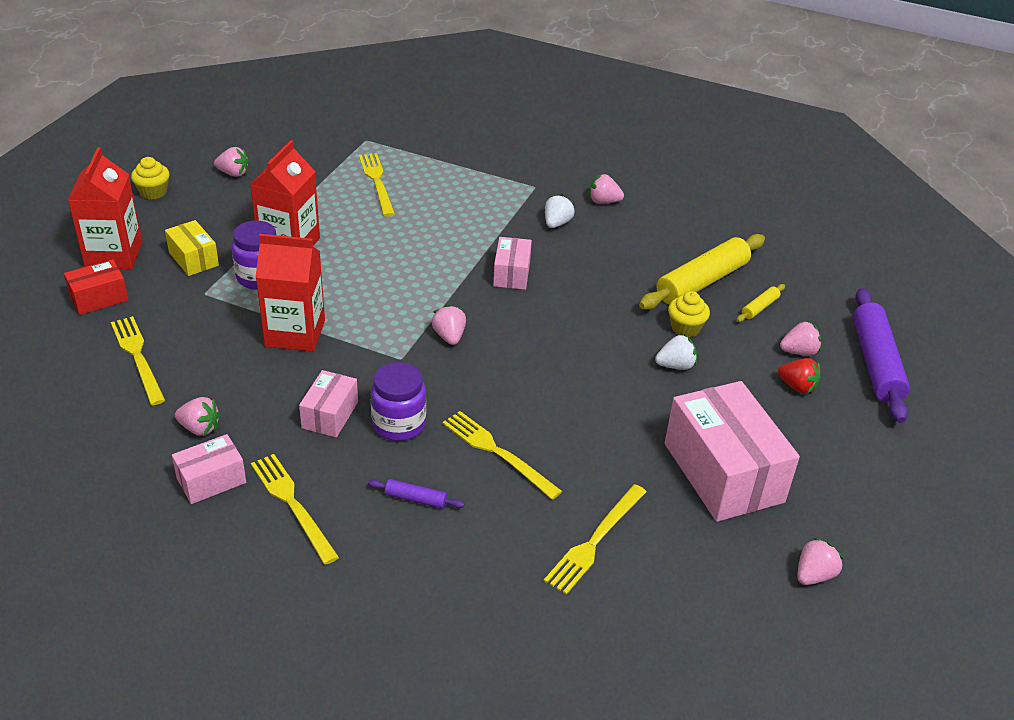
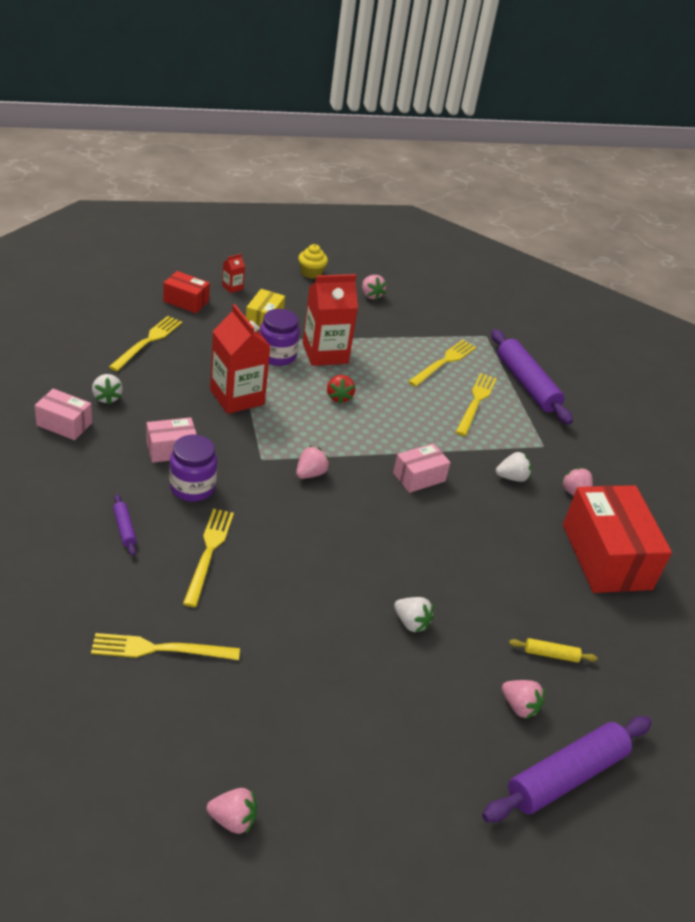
camera: 50 degrees right, 0 degrees up
(114, 255) = (232, 287): red carton -> red carton, size x0.43
(200, 428) = (107, 397): pink strawberry -> white strawberry
(292, 504) = (71, 470): yellow fork -> yellow fork (476, 402)
(452, 153) = (526, 384): none -> purple rolling pin
(682, 224) = (606, 556): none -> red box
(685, 328) = (467, 611): yellow cupcake -> none
(702, 282) = (541, 600): yellow rolling pin -> none
(723, 472) = (307, 706): pink box -> none
(797, 387) = (469, 722): red strawberry -> red strawberry (339, 397)

